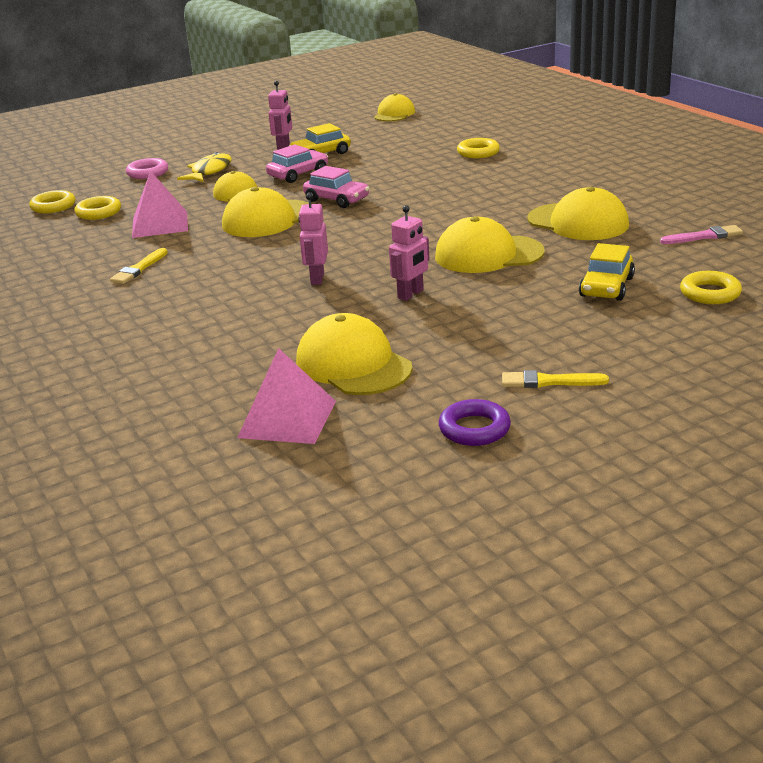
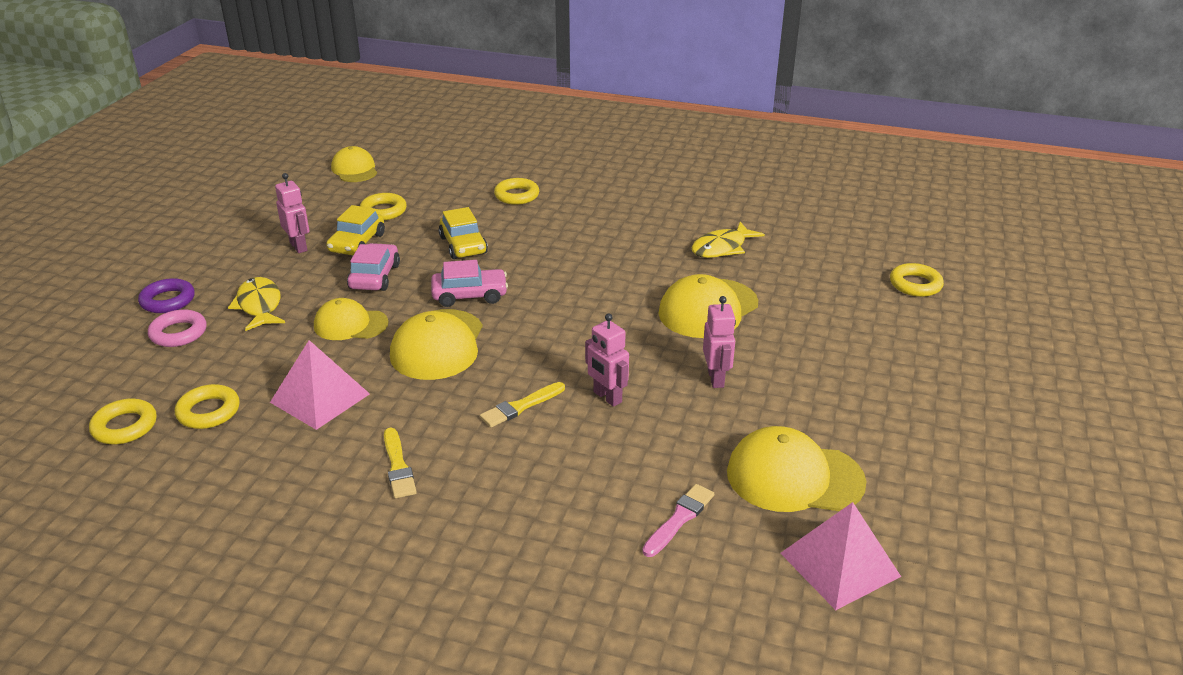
camera: 45 degrees left, 5 degrees up
(369, 141) = (383, 211): none -> yellow ring
(474, 429) = (978, 491): purple ring -> purple ring (168, 300)
(549, 381) = (950, 418): yellow brush -> yellow brush (521, 406)
(578, 222) = (722, 248): yellow cap -> yellow fish
(606, 287) = (844, 307): yellow car -> yellow car (463, 245)
(704, 236) = (830, 230): pink brush -> pink brush (679, 519)

